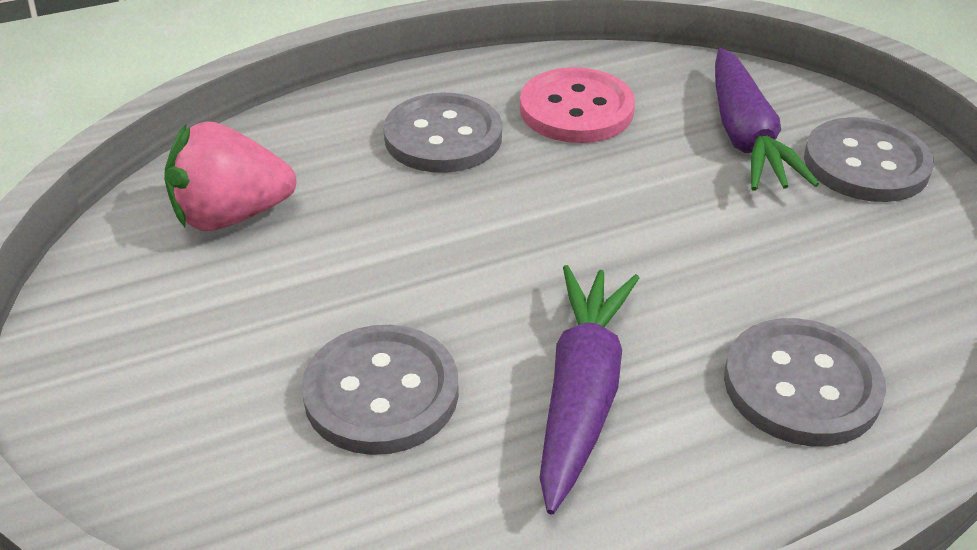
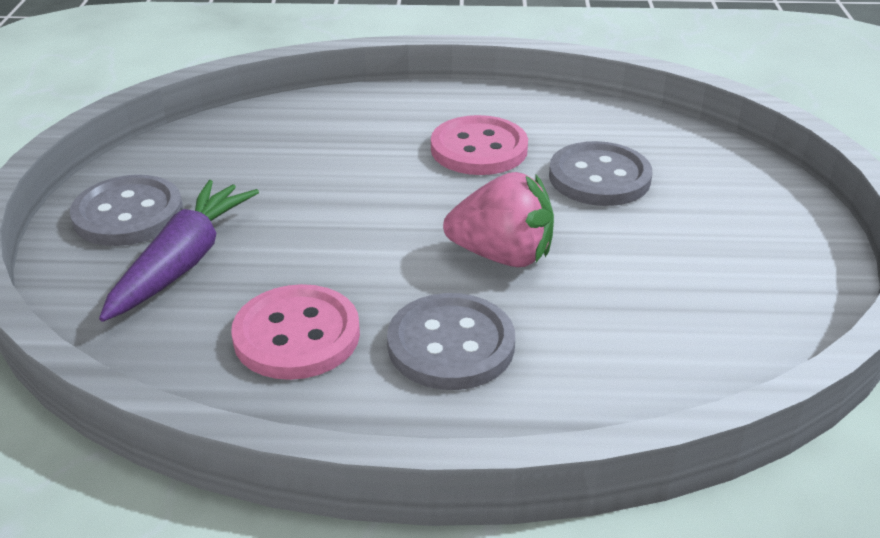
camera: 155 degrees left, 5 degrees down
(232, 216) = (685, 322): pink strawberry -> pink strawberry (502, 255)
(581, 393) = (479, 149): purple carrot -> pink button
(801, 385) = (353, 123): grey button -> none

